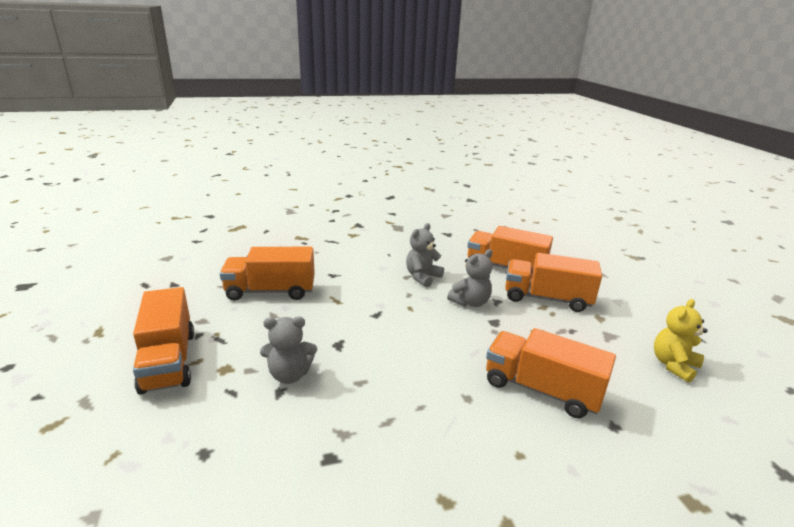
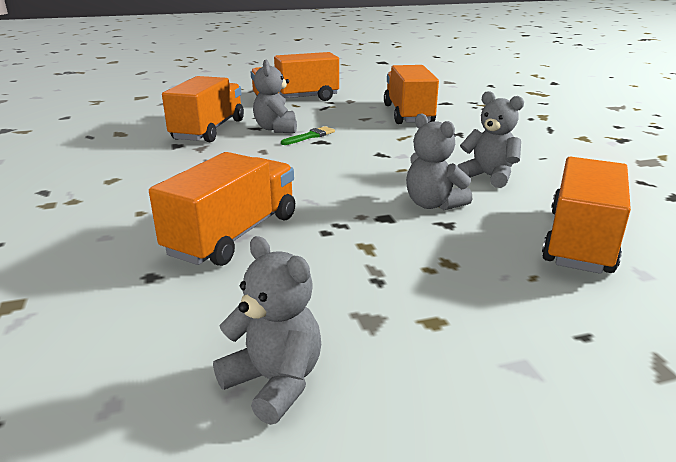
camera: 90 degrees right, 0 degrees up
(321, 351) = (310, 136): none -> green brush
(546, 298) = (481, 270): orange truck -> orange truck (209, 130)
(673, 365) = (274, 382): yellow teddy bear -> grey teddy bear

